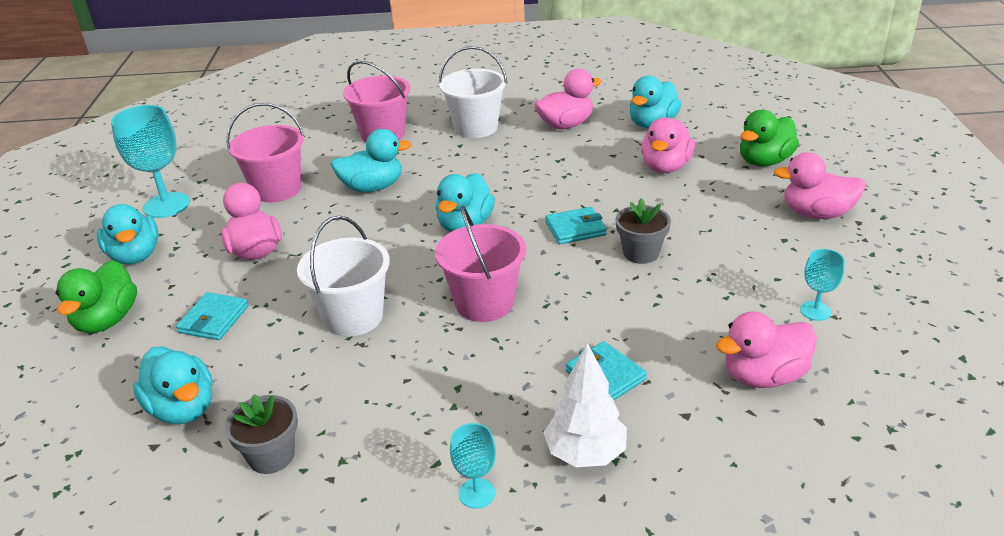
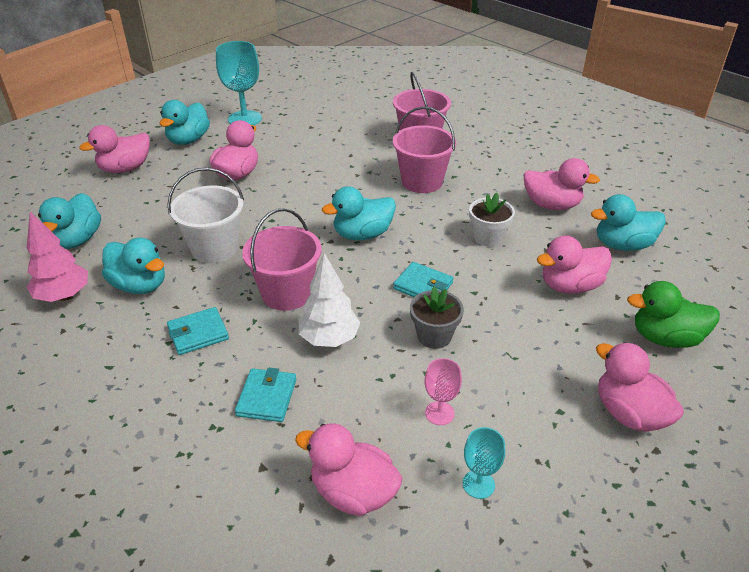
camera: 45 degrees right, 5 degrees up
(107, 320) = (125, 168): green duck -> pink duck
(214, 319) = (160, 201): turquoise wallet -> turquoise wallet (198, 333)
(271, 456) = (64, 296): grey flower pot -> pink tree
(277, 189) = (306, 142): pink bucket -> pink bucket (422, 181)
(372, 187) = (355, 173): turquoise duck -> turquoise duck (140, 285)
(476, 127) = (485, 169): white bucket -> none
(477, 493) = (95, 401): turquoise goblet -> none
(561, 170) = (488, 237): none -> white flower pot
(585, 454) = (173, 434): white tree -> white tree (329, 339)
(727, 293) = (439, 413): none -> pink goblet

